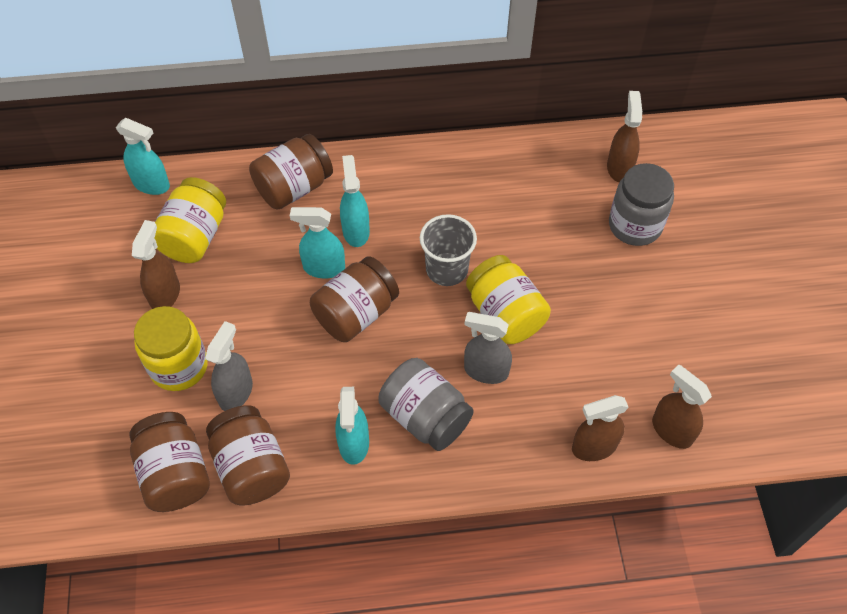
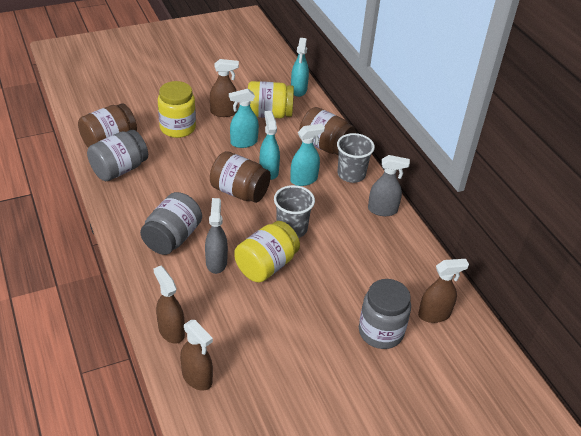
camera: 70 degrees right, 15 degrees down
(236, 392) = (167, 153): grey spray bottle -> grey spray bottle (382, 210)
(251, 467) = (119, 169): brown jar -> grey jar
(354, 443) = (145, 208): turquoise spray bottle -> turquoise spray bottle (243, 142)
(363, 175) = (351, 174): none -> grey cup
(671, 430) = (197, 378): brown spray bottle -> brown spray bottle turned 105 degrees clockwise

